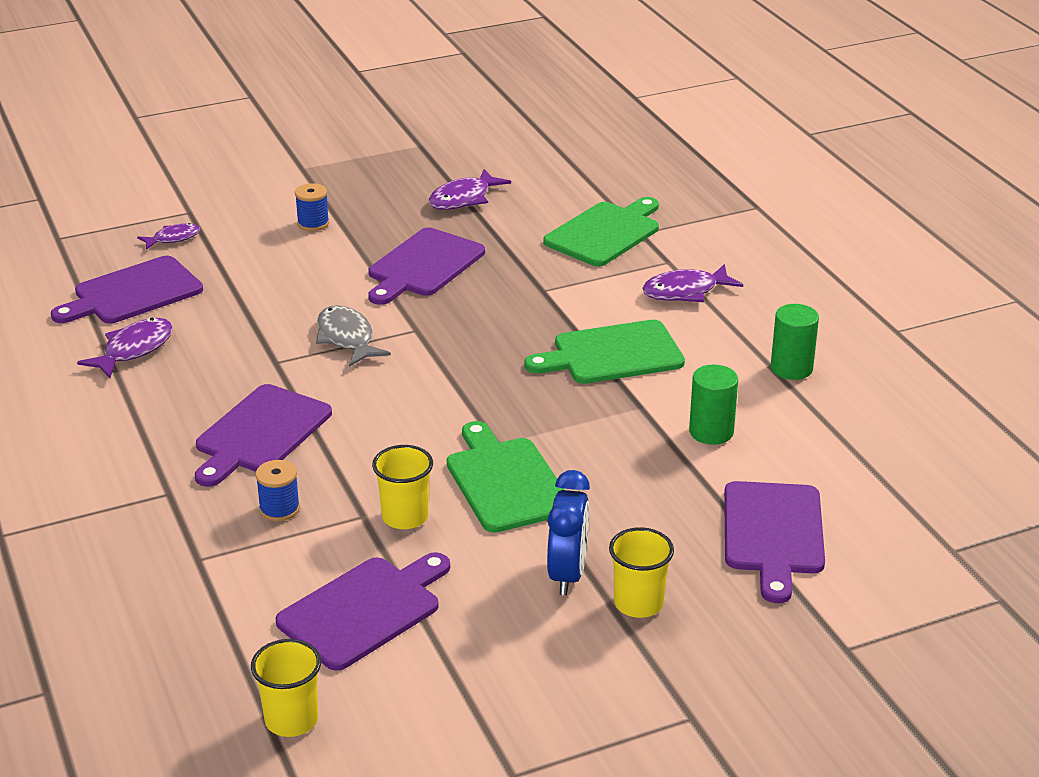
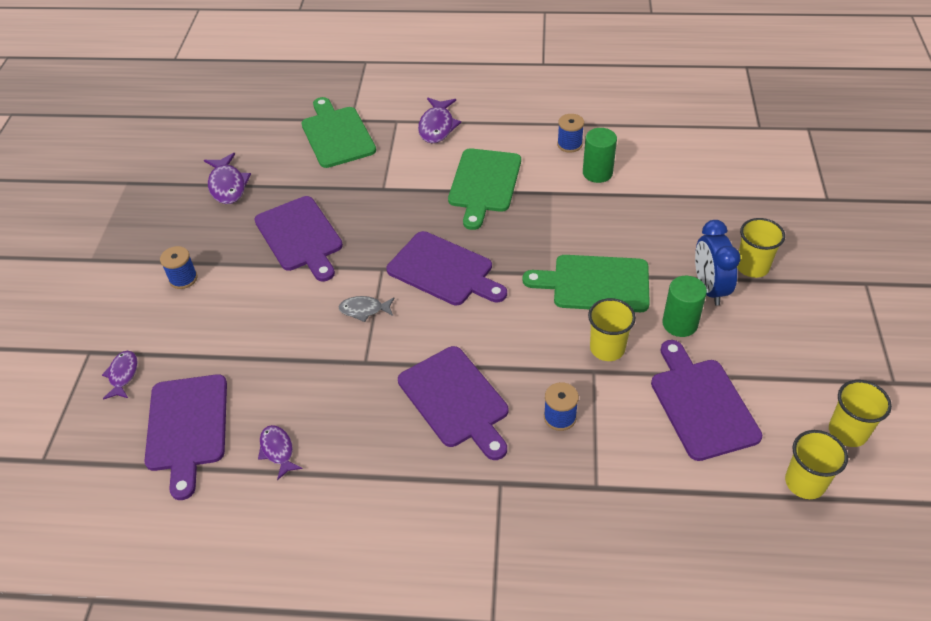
camera: 60 degrees left, 15 degrees up
(134, 350) = (278, 450): purple fish -> purple fish, size x0.64
(347, 338) = (364, 310): grey fish -> grey fish, size x0.64
(395, 744) = (847, 432): none -> yellow cup
(567, 574) = (709, 288): blue clock -> blue clock turned 135 degrees counterclockwise
(747, 396) = (569, 144): none -> blue spool
(773, 533) = (711, 186): purple cutting board -> purple cutting board (444, 270)
(791, 368) = (553, 116): green cylinder -> green cylinder (680, 323)

